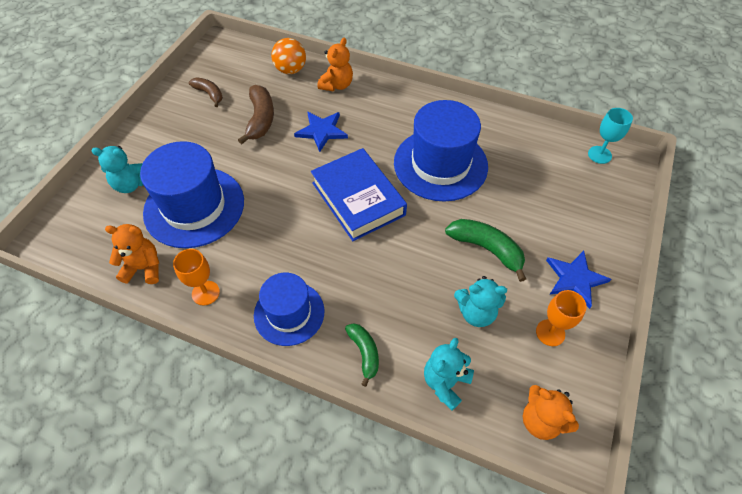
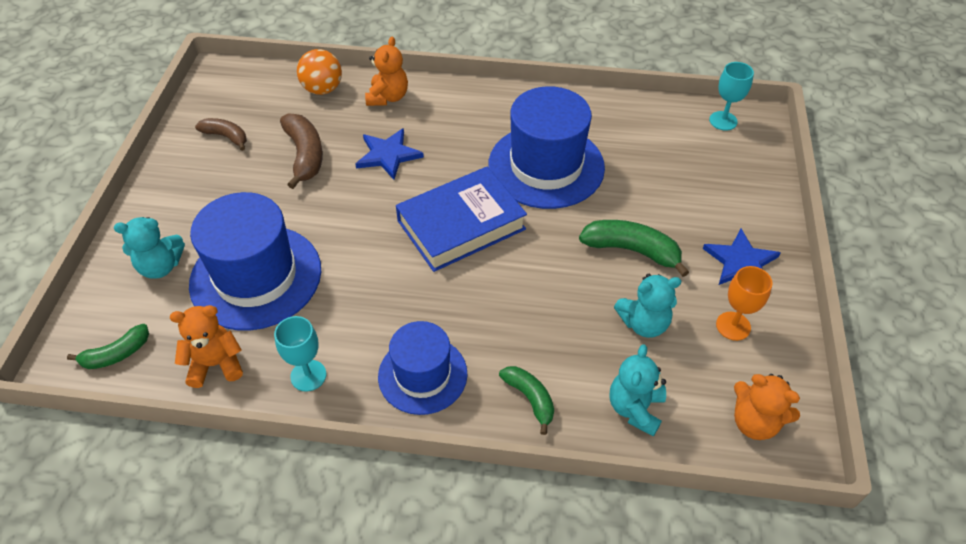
camera: 15 degrees left, 5 degrees down
(79, 244) = (116, 354): none -> green banana
(205, 293) = (308, 375): orange goblet -> turquoise goblet
(358, 198) = (461, 225): blue book -> blue book turned 75 degrees counterclockwise

